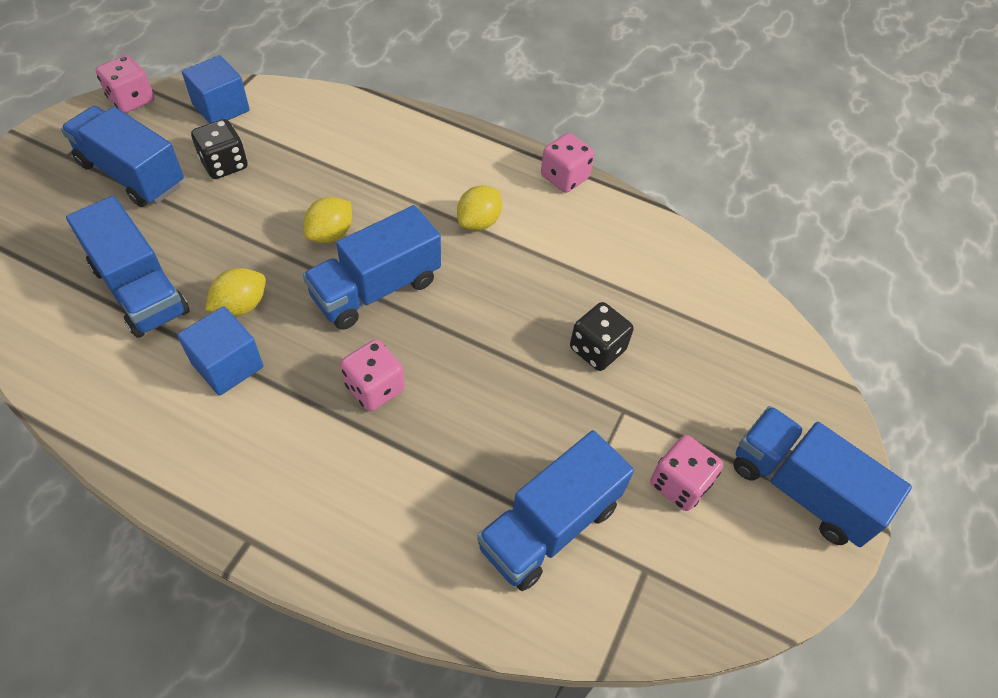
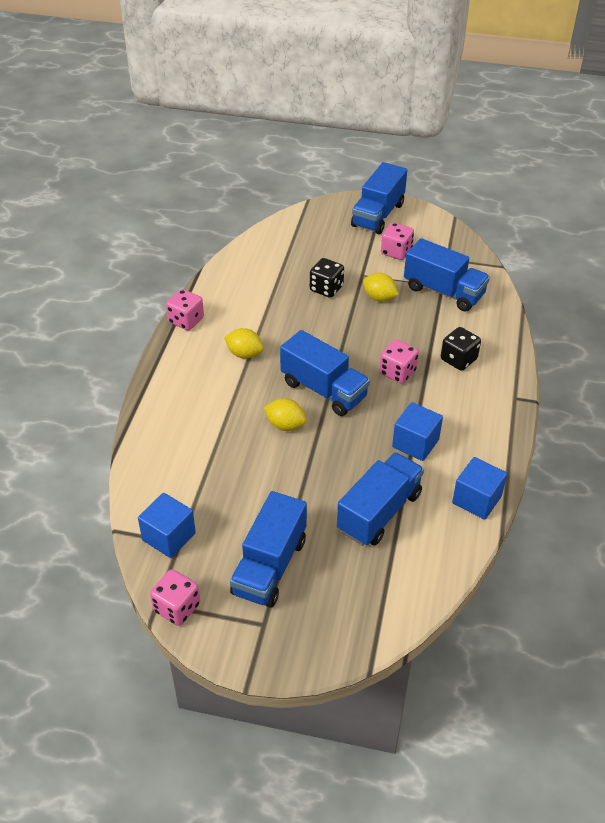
camera: 100 degrees left, 10 degrees down
(91, 404) = (476, 500): none -> blue cube
(224, 164) = (237, 509): black dice -> black dice (458, 359)
(241, 306) = (367, 452): yellow lemon -> yellow lemon (379, 298)

